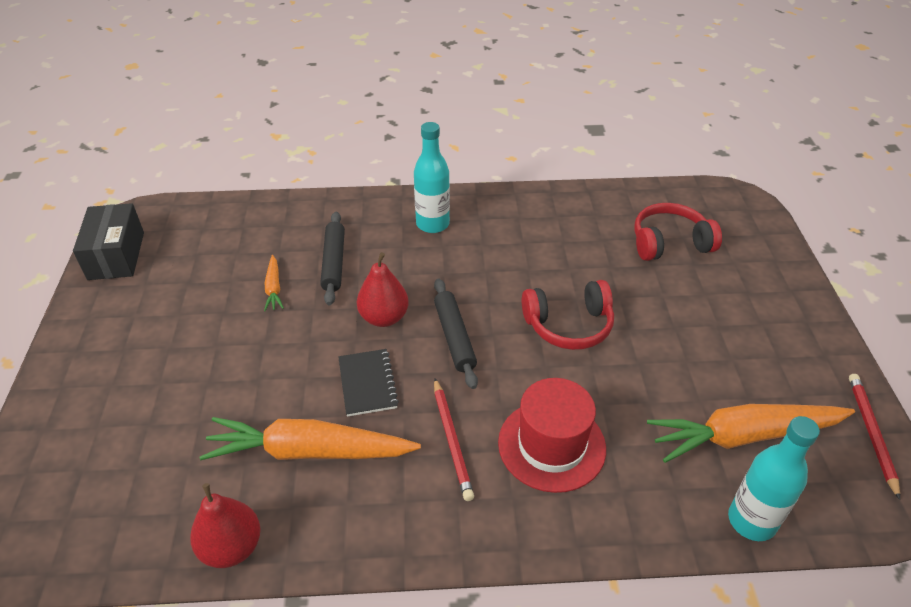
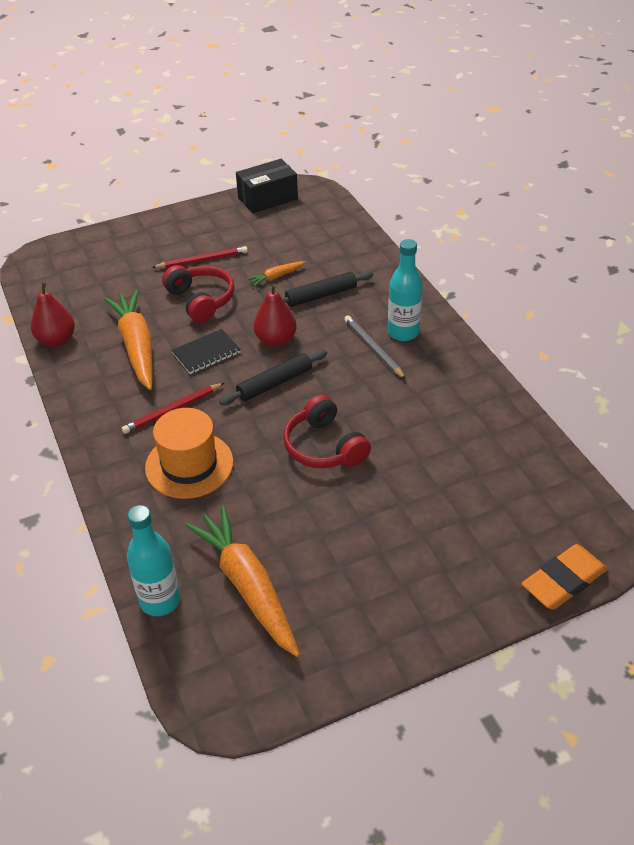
camera: 70 degrees right, 0 degrees up
(444, 250) = (373, 349): none -> grey pencil
(551, 445) = (189, 465): red hat -> orange hat
(669, 243) = (484, 496): red headphones -> red headphones (201, 300)
(771, 231) = (563, 581): none -> orange eraser
(871, 433) = (292, 686): red pencil -> red pencil (202, 260)

